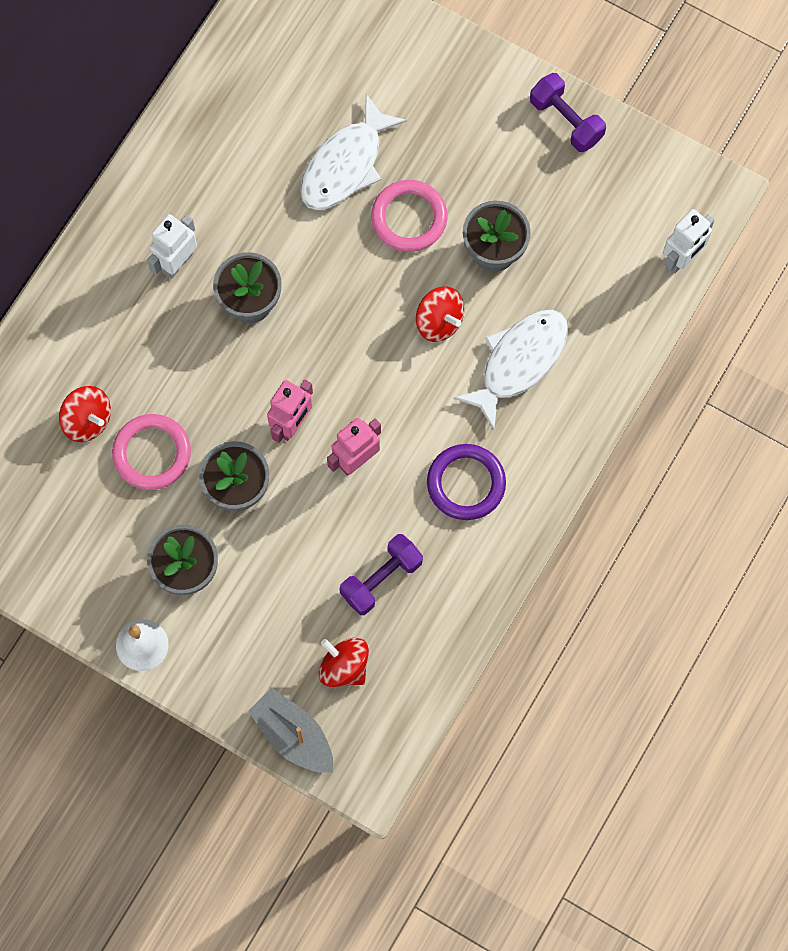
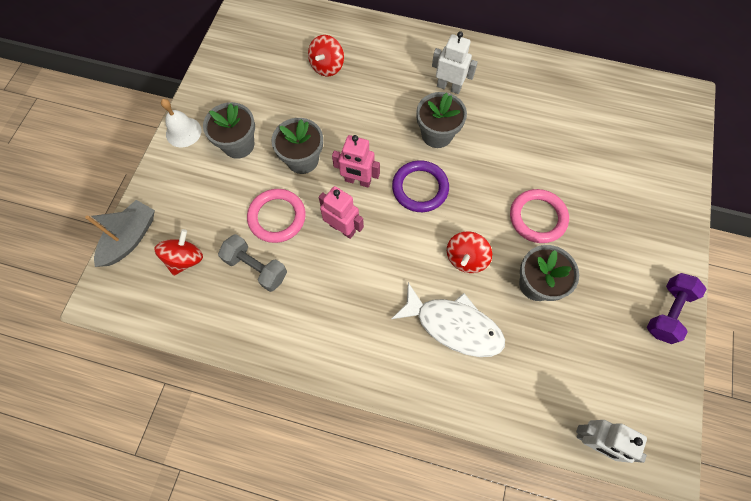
camera: 75 degrees right, 5 degrees down
(152, 453) = (314, 105): pink ring -> pink ring (277, 217)
(345, 165) = (559, 167): white fish -> none
(381, 579) = (256, 267): purple dumbbell -> grey dumbbell
(466, 483) = (344, 310): purple ring -> purple ring (420, 188)

